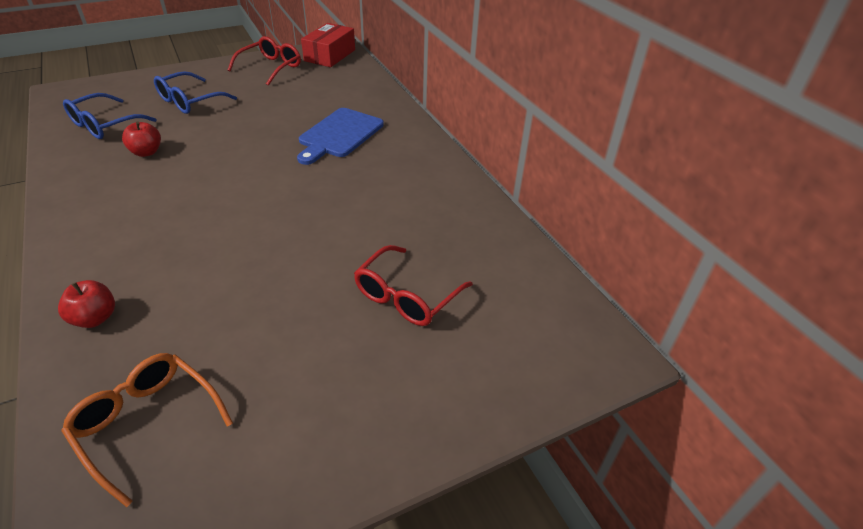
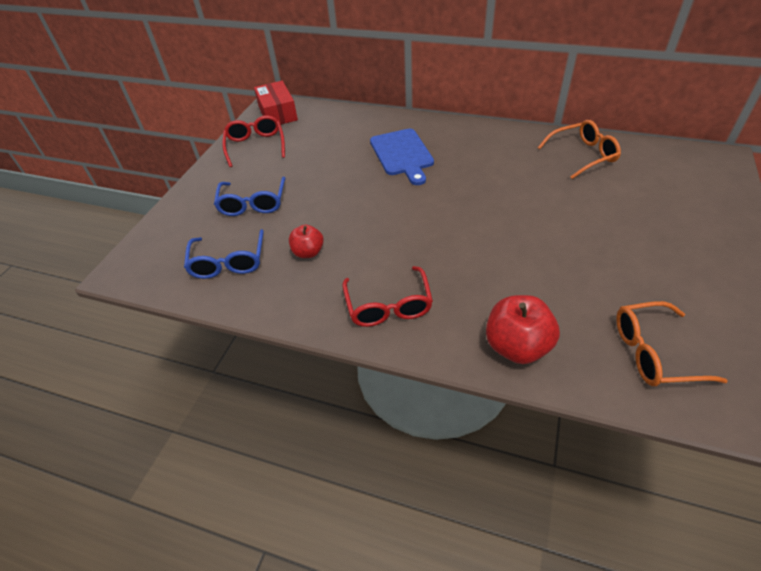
camera: 40 degrees left, 5 degrees up
(95, 318) = (517, 346): red apple -> red apple, size x1.63
(406, 296) = (616, 202): red glasses -> red glasses (388, 306)
(472, 239) = (583, 155): none -> orange glasses

